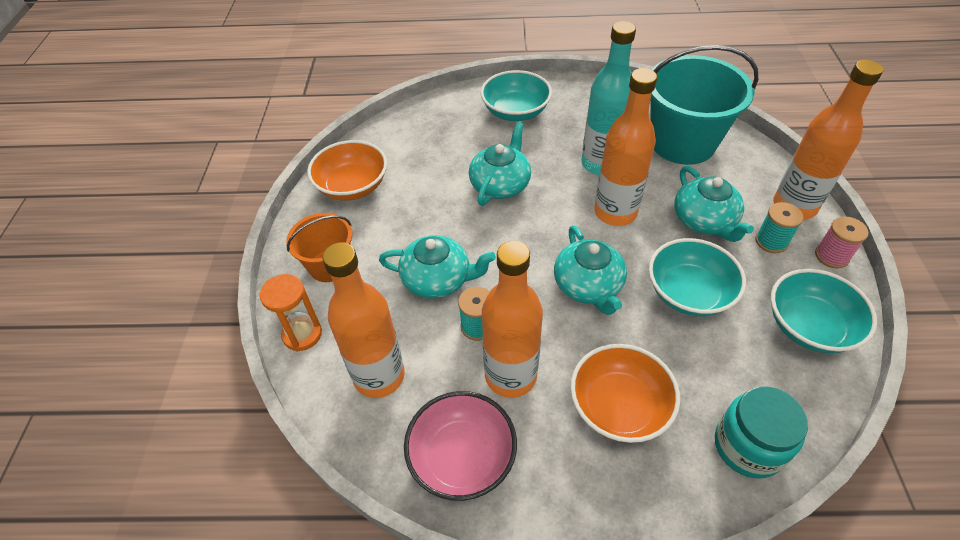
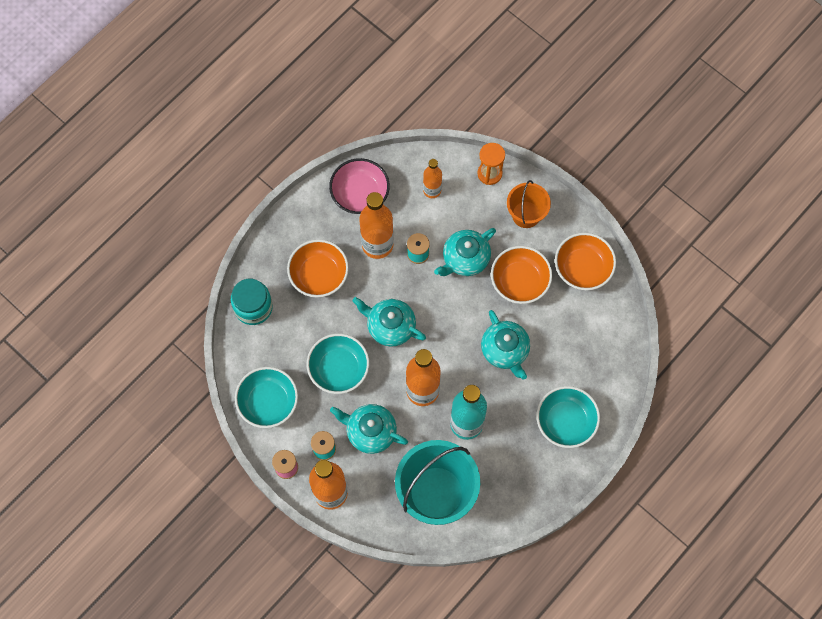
camera: 130 degrees right, 20 degrees up
(379, 376) = (432, 190): orange bottle -> orange bottle, size x0.58
(416, 220) = (519, 281): none -> orange bowl

